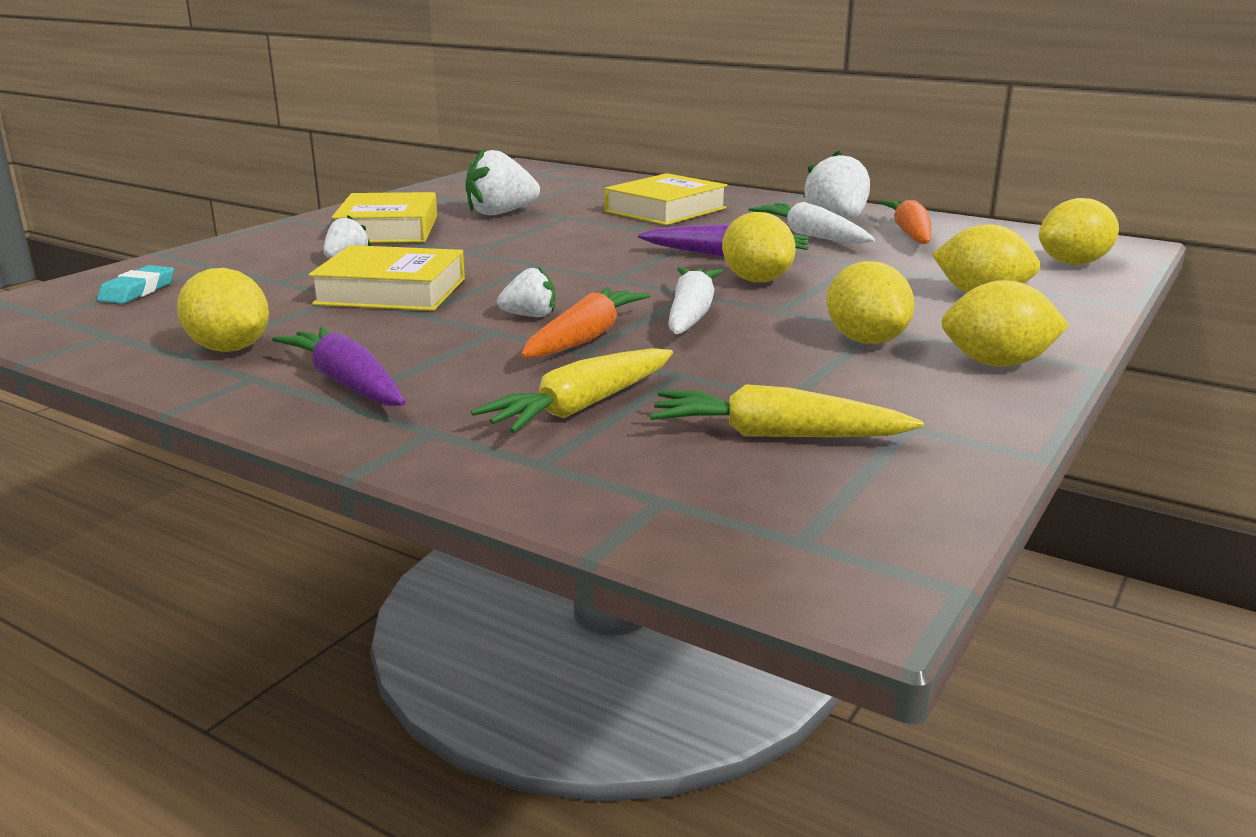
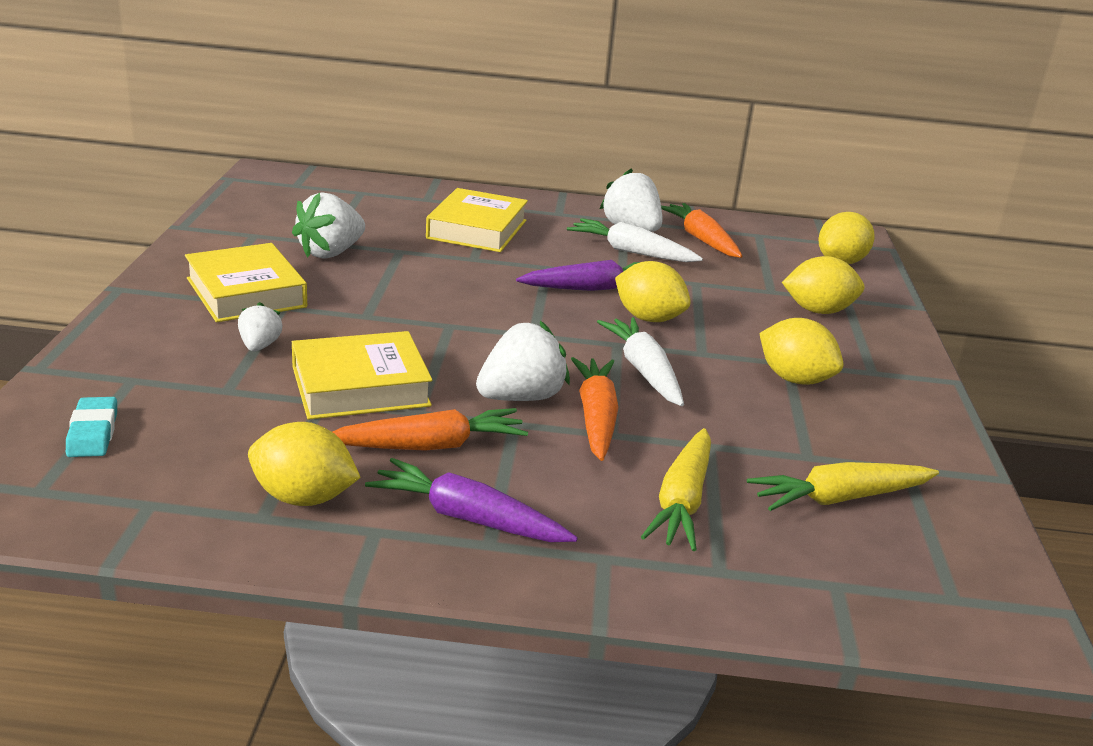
camera: 30 degrees left, 5 degrees up
(390, 334) = (430, 446): none -> orange carrot
(530, 316) = (521, 397): white strawberry -> white strawberry, size x1.76
(997, 364) = (897, 388): yellow lemon -> none

